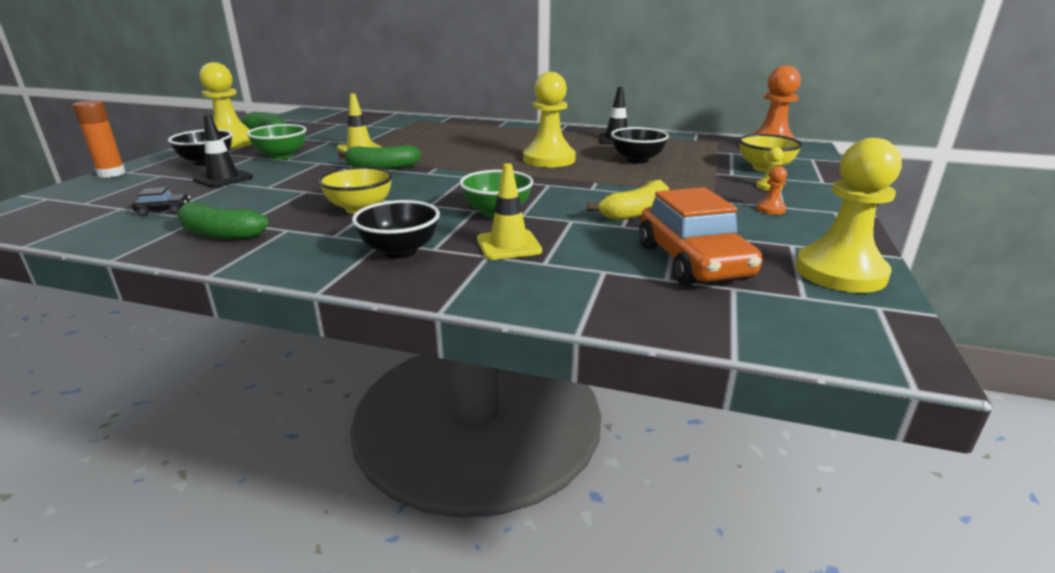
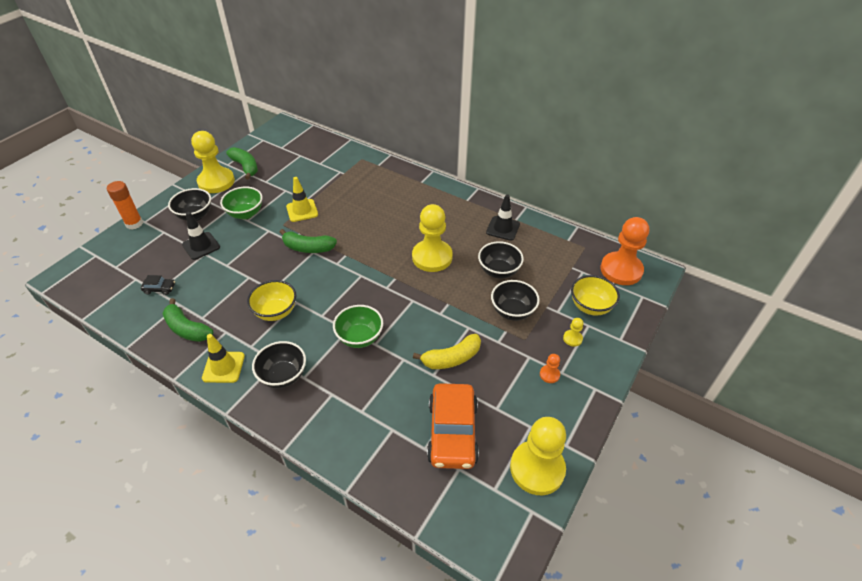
camera: 15 degrees right, 20 degrees up
(508, 245) = (349, 384): yellow traffic cone -> yellow traffic cone (223, 367)
(679, 179) = (512, 311): none -> black bowl

